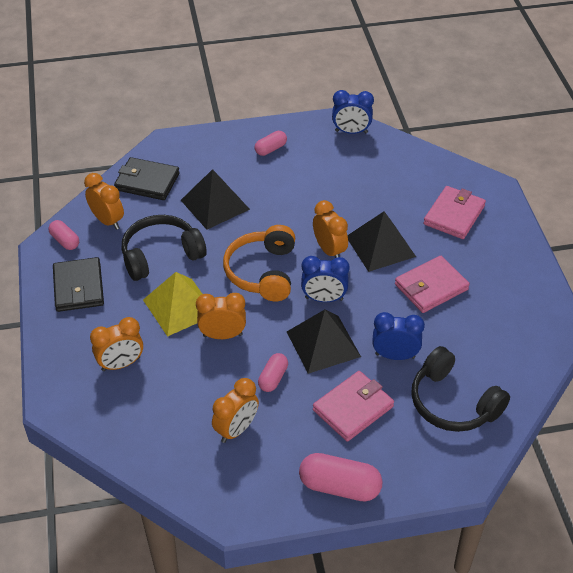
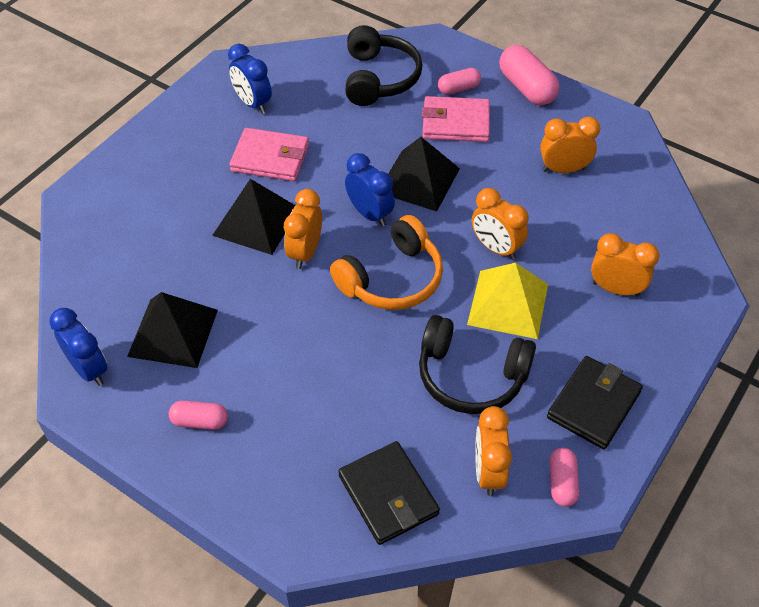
camera: 135 degrees left, 5 degrees up
(215, 204) = (348, 395): black pyramid -> black pyramid (173, 332)
(273, 378) = (492, 184): pink capsule -> pink capsule (458, 88)
(395, 355) = (375, 133): blue clock -> blue clock (253, 103)
(454, 215) = (152, 199): pink wallet -> none

